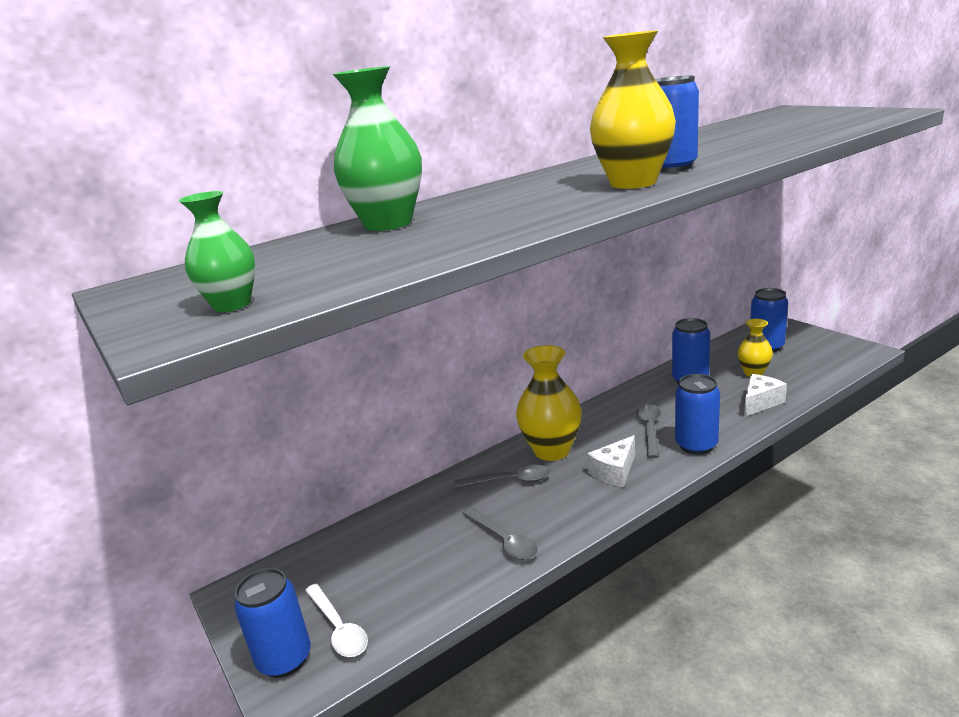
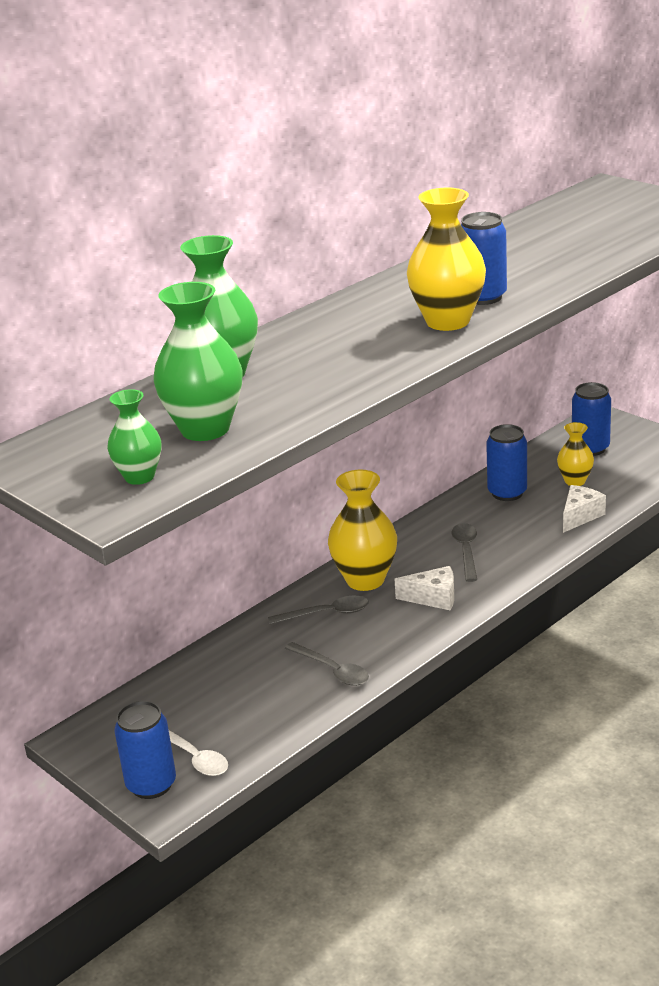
camera: 10 degrees left, 5 degrees up
(338, 264) = (205, 429): none -> green vase
(614, 472) = (433, 598): white cheese -> white cheese turned 120 degrees counterclockwise
(696, 445) = (514, 566): blue can -> none

